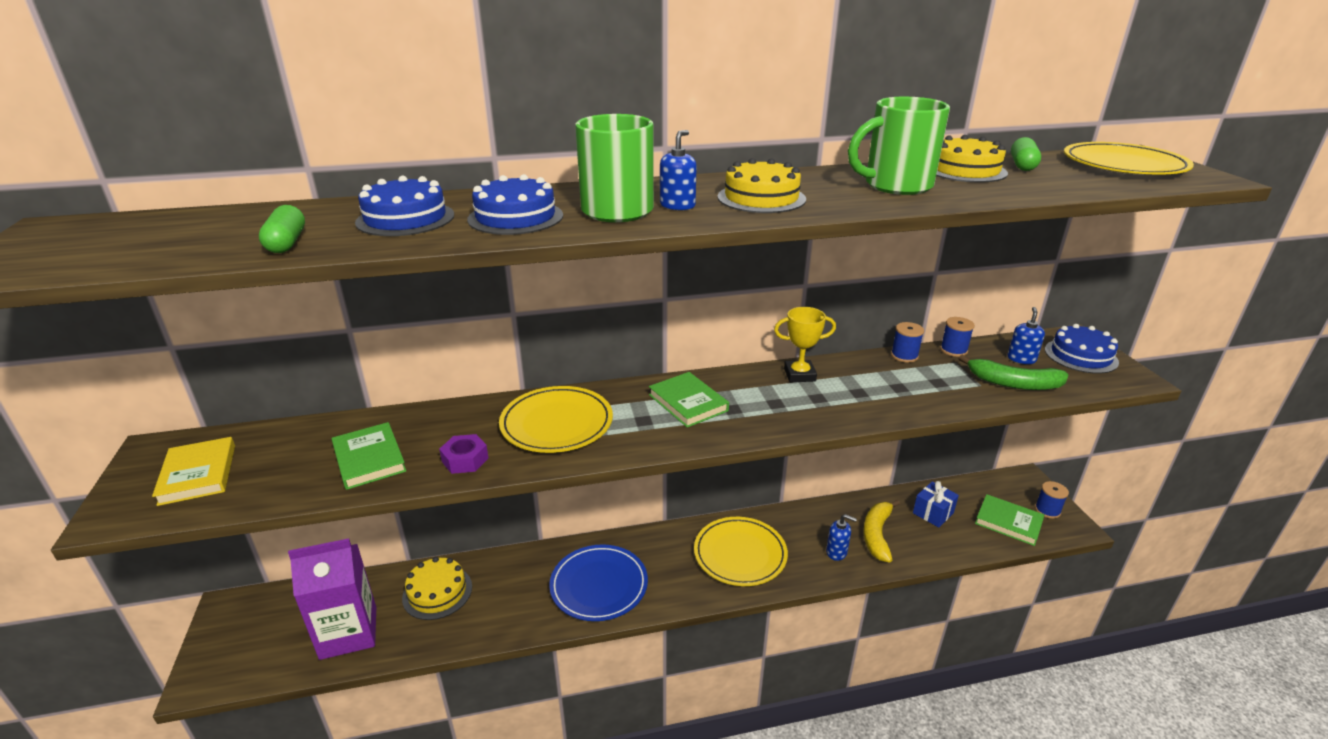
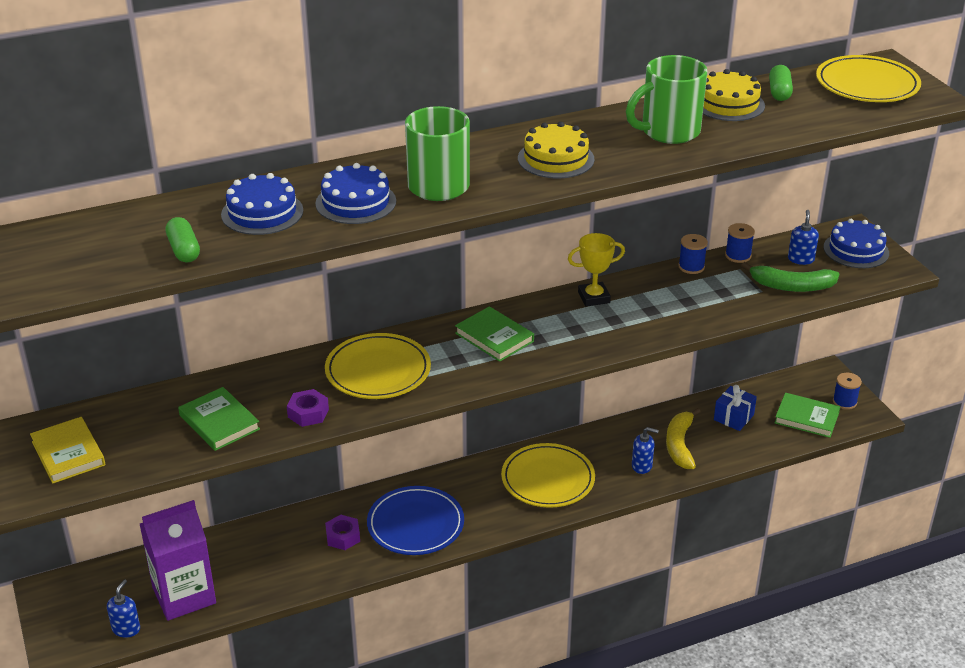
camera: 10 degrees left, 5 degrees up
(437, 592) = (256, 550): yellow cake -> none
(524, 589) = (343, 537): none -> purple nut
(677, 205) = (487, 175): blue soap dispenser -> blue soap dispenser (126, 629)

